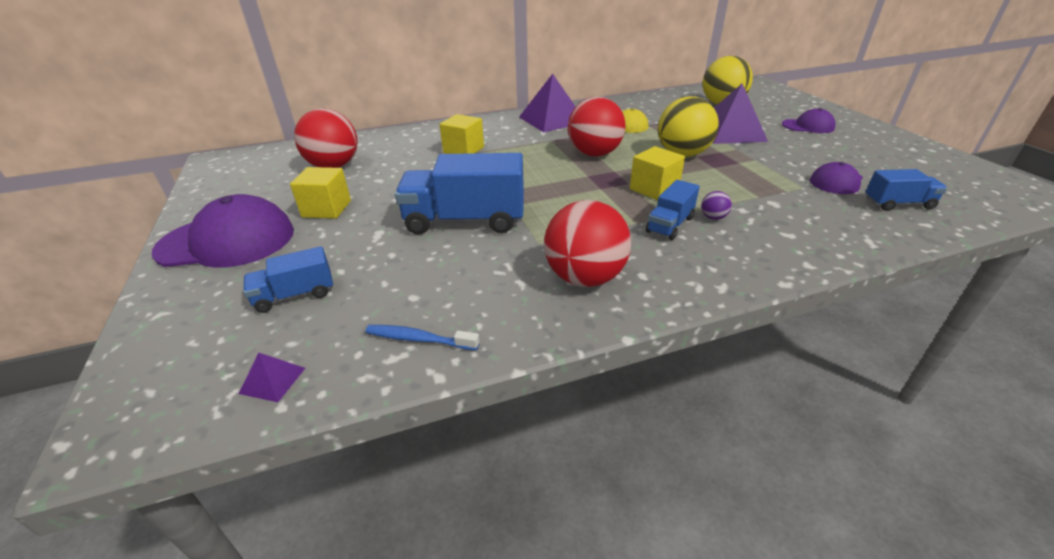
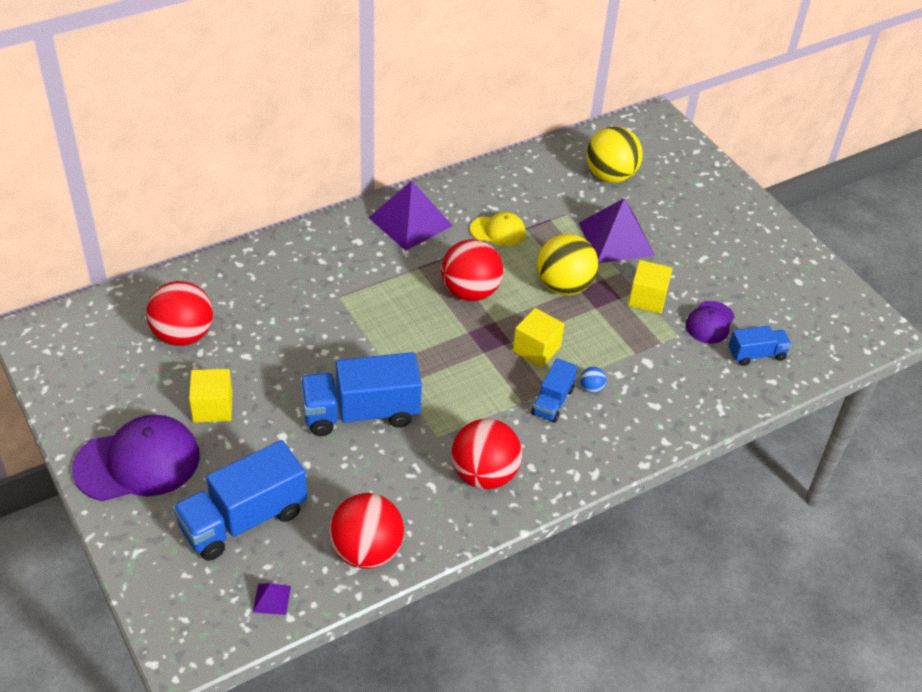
camera: 15 degrees left, 10 degrees up
(295, 295) = (243, 519): blue truck -> blue truck, size x1.88
(419, 339) = (366, 551): blue toothbrush -> red ball
(463, 150) = (322, 294): yellow cube -> yellow cube (647, 298)
(713, 217) = (591, 388): purple ball -> blue ball
(808, 126) = (700, 221): purple cap -> none

